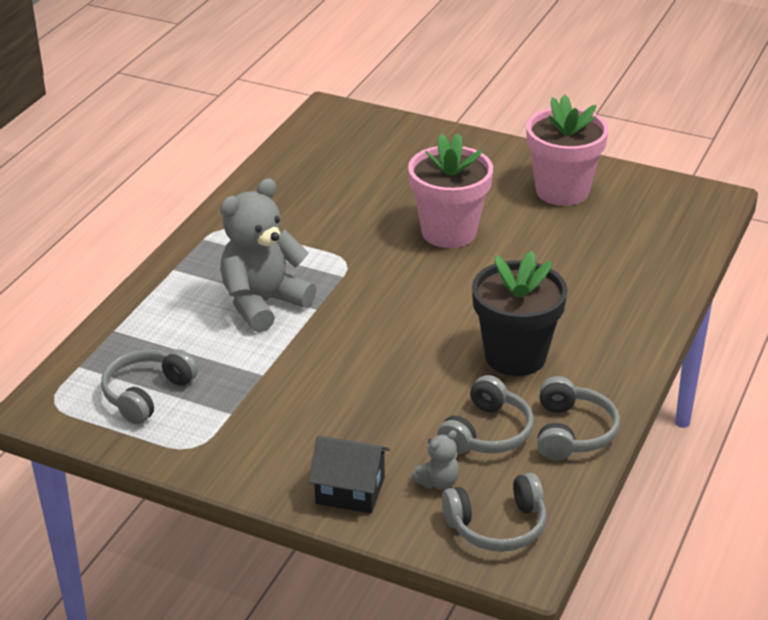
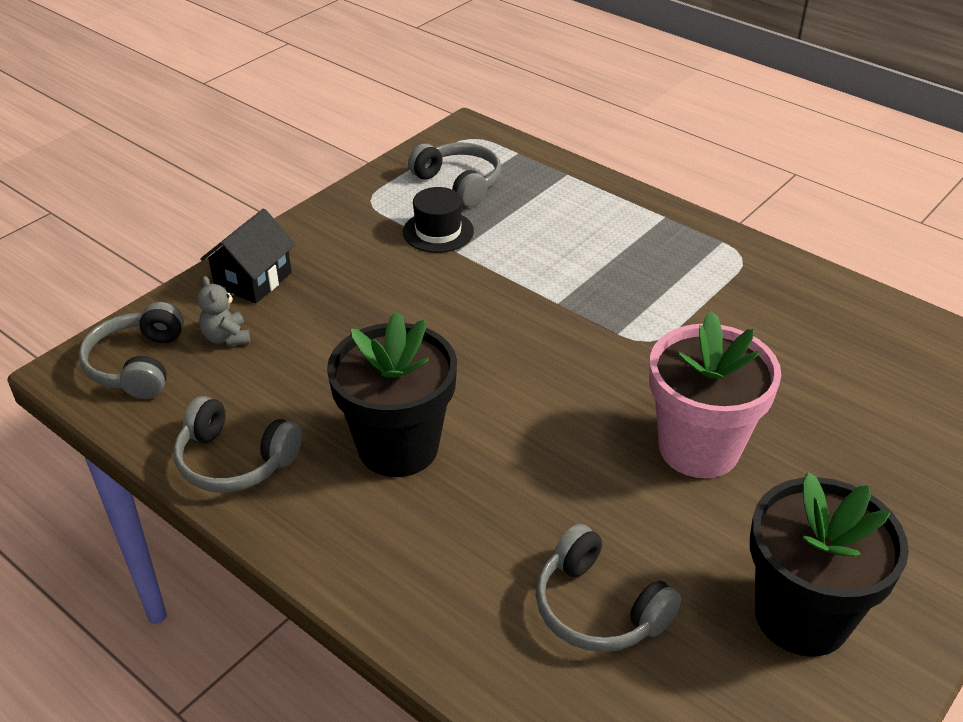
camera: 105 degrees right, 5 degrees up
(234, 391) = (438, 231): none -> black hat
(263, 303) = (581, 267): grey teddy bear -> none
(487, 433) = (277, 389): grey headphones -> grey headphones (598, 608)
(562, 191) = (801, 616): pink flower pot -> black flower pot

